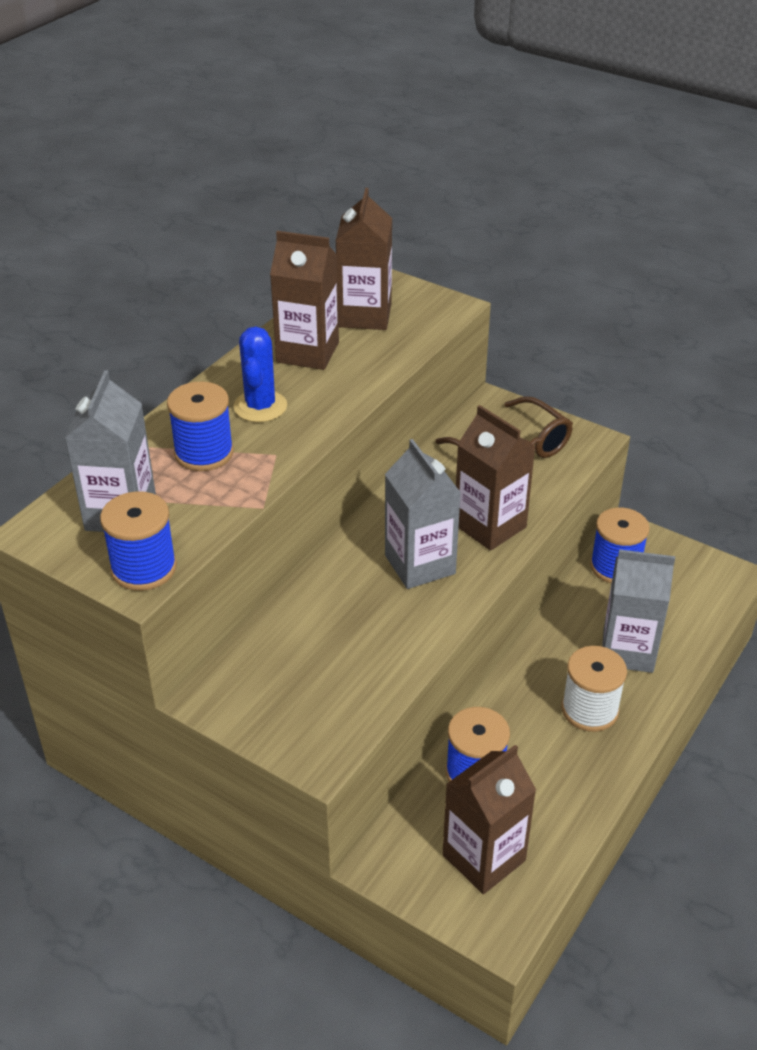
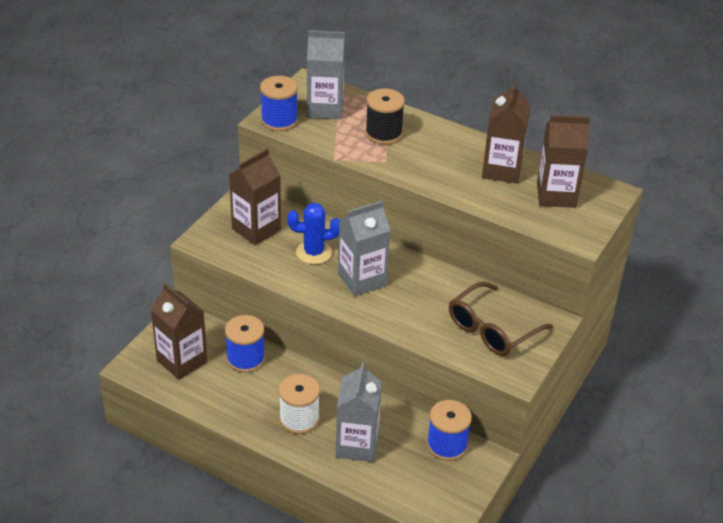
camera: 85 degrees right, 0 degrees up
(204, 453) = (383, 133): blue spool -> black spool
(260, 406) = (434, 153): blue cactus -> blue cactus (314, 252)
(490, 526) = (405, 314): brown carton -> brown carton (256, 229)

